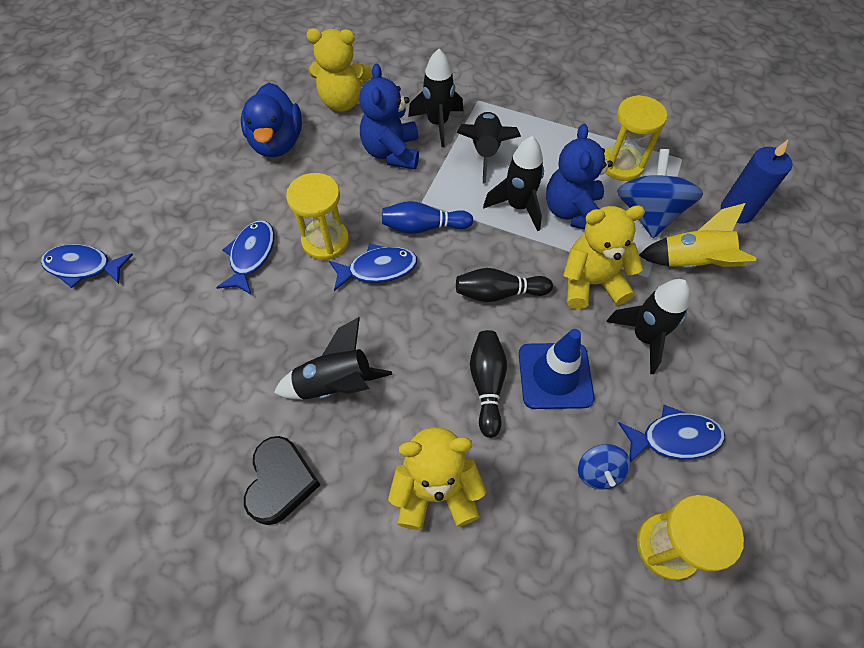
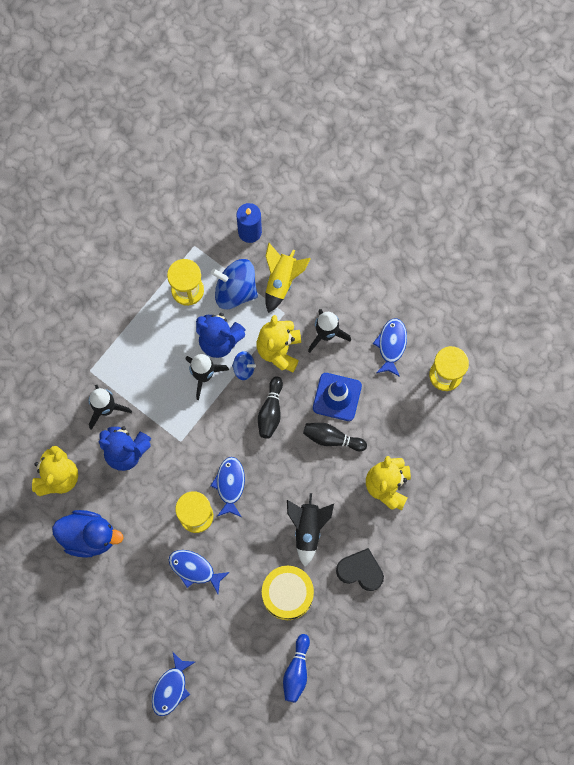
camera: 75 degrees left, 15 degrees up
(229, 380) = (287, 594): none -> yellow drum
(423, 227) = (203, 445): blue bowling pin -> blue bowling pin (296, 671)
(485, 152) = (146, 382): black rocket -> none
(598, 472) = (399, 394): blue spinning top -> blue spinning top (244, 368)

